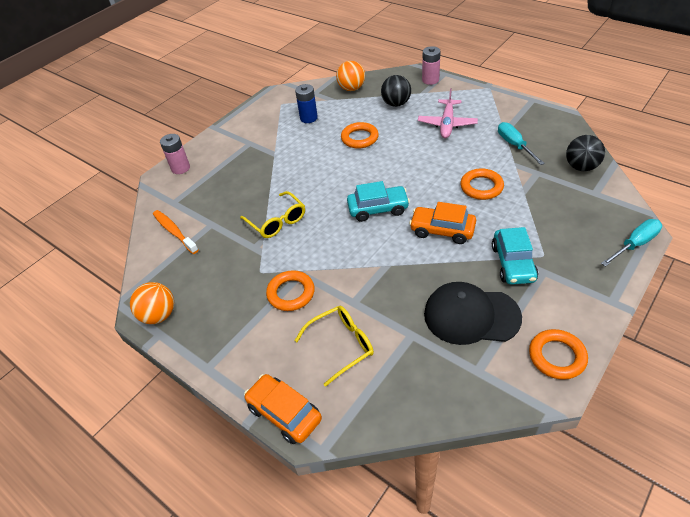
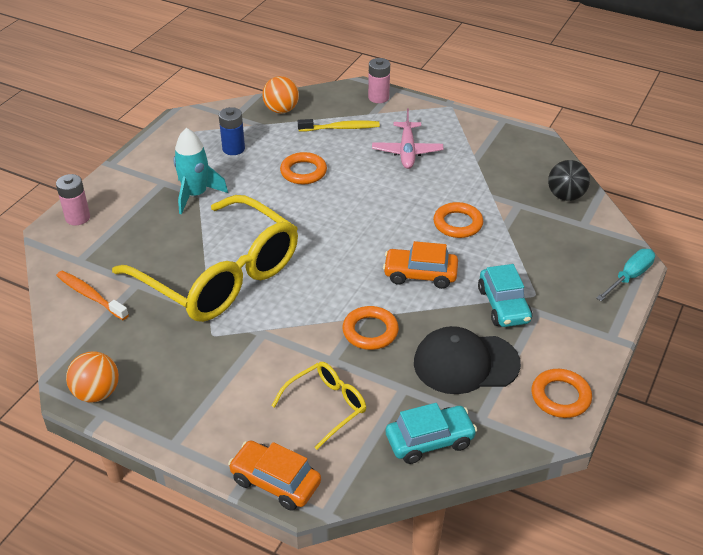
camera: 15 degrees left, 5 degrees down
(272, 154) = (195, 195): none -> turquoise rocket
(277, 221) = (220, 276): yellow glasses -> yellow glasses, size x2.25
(291, 293) = (255, 356): orange ring -> orange ring (370, 331)
(378, 209) = (341, 255): turquoise car -> turquoise car (430, 441)
(396, 104) = (341, 128): black ball -> yellow toothbrush
(514, 145) = (489, 174): turquoise screwdriver -> none

